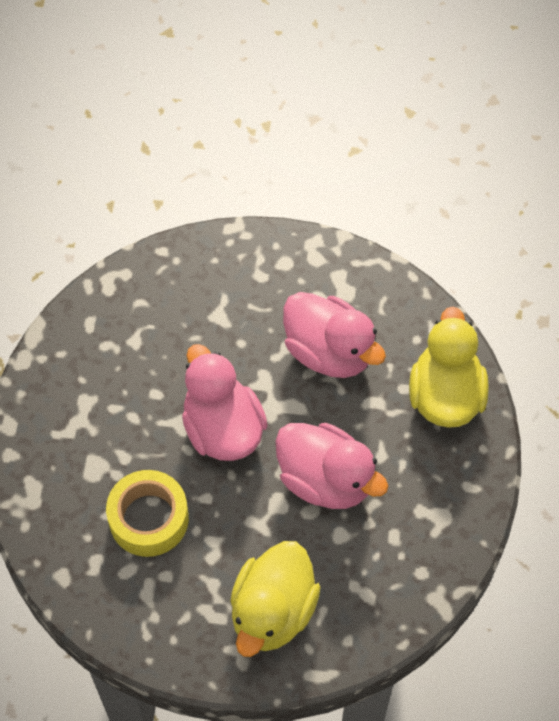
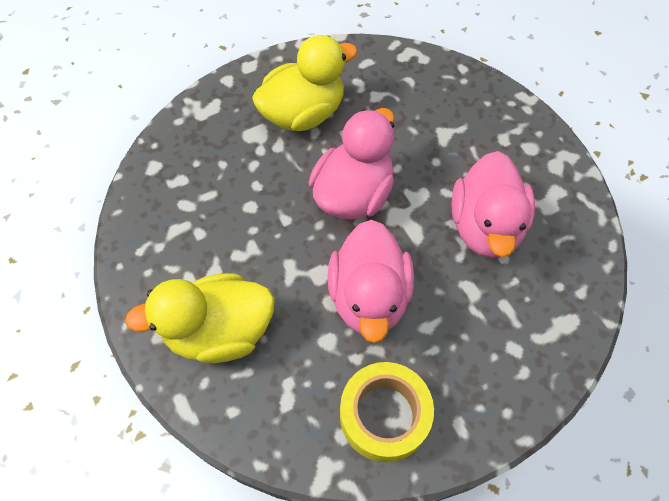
camera: 55 degrees right, 0 degrees up
(149, 519) = (239, 192): yellow tape -> yellow tape (384, 415)
(445, 395) = (529, 344): yellow duck -> yellow duck (303, 113)

